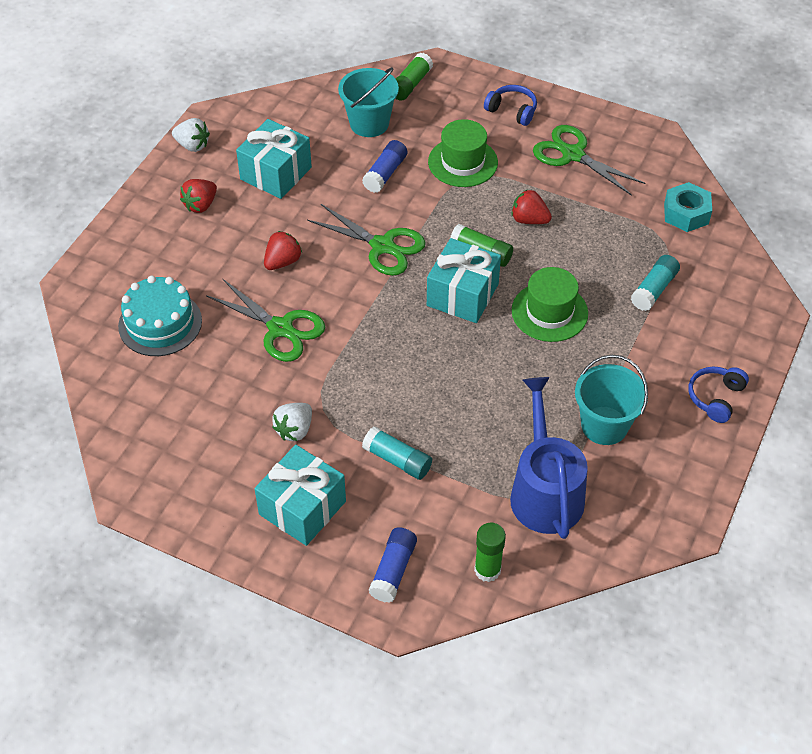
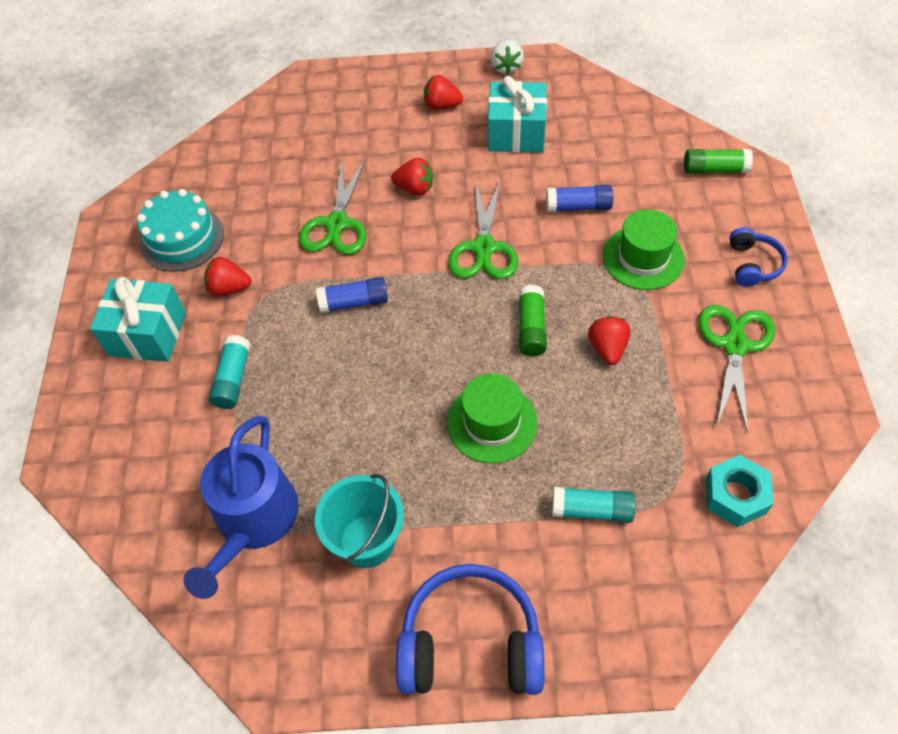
camera: 65 degrees right, 5 degrees up
(160, 323) = (295, 147): turquoise cake -> turquoise cake (182, 238)
(295, 430) = (229, 288): white strawberry -> red strawberry
(369, 123) = (634, 165): turquoise bucket -> none
(393, 570) = (107, 433): blue glue stick -> blue glue stick (354, 302)
(462, 295) = (465, 338): turquoise gift -> none
(487, 570) = (137, 511): green glue stick -> none
(545, 491) = (254, 521): blue watering can -> blue watering can turned 135 degrees clockwise
(715, 397) = (470, 643): blue headphones -> blue headphones, size x1.87

